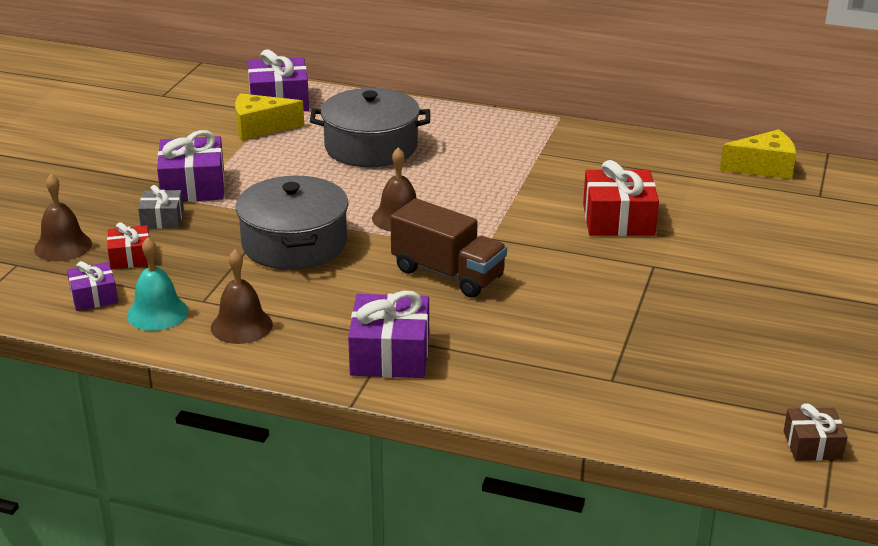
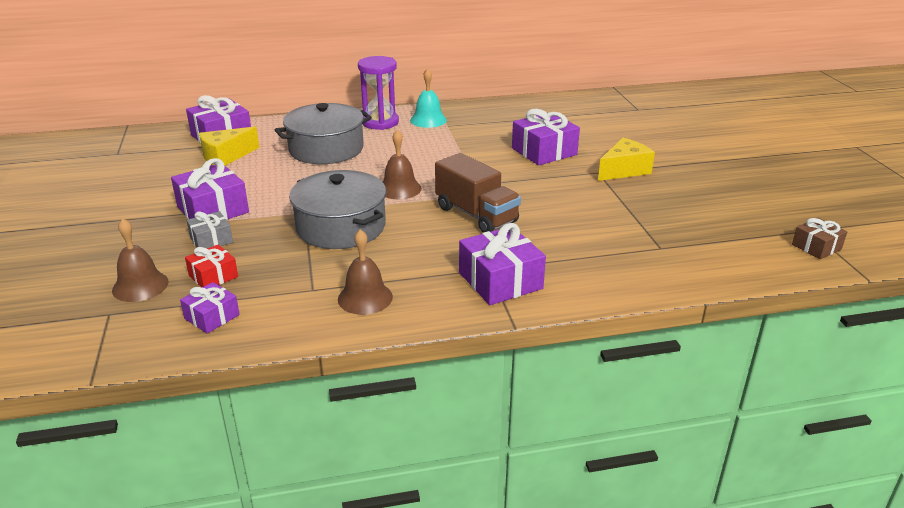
camera: 30 degrees left, 0 degrees up
(157, 313) = (283, 311): turquoise bell -> turquoise bell (428, 120)
(447, 274) = (476, 215): brown truck -> brown truck turned 45 degrees clockwise
(465, 128) = (380, 122): none -> purple hourglass
(618, 220) = (544, 151): red gift -> purple gift
(764, 167) = (589, 102): yellow cheese -> yellow cheese (624, 170)

